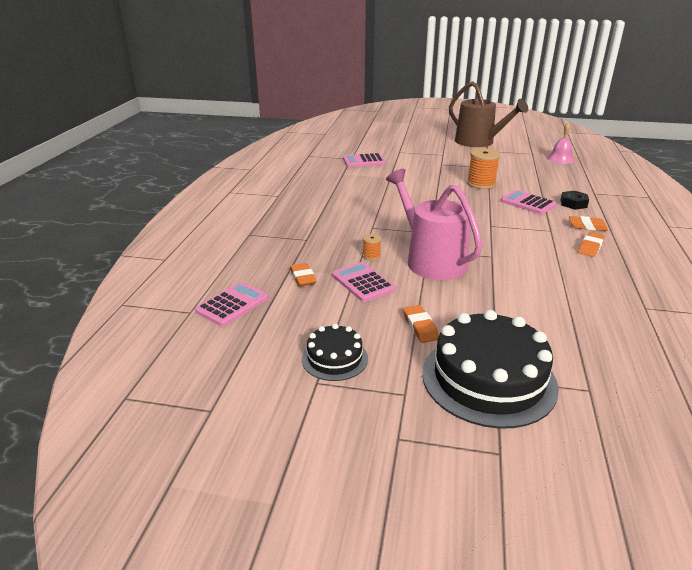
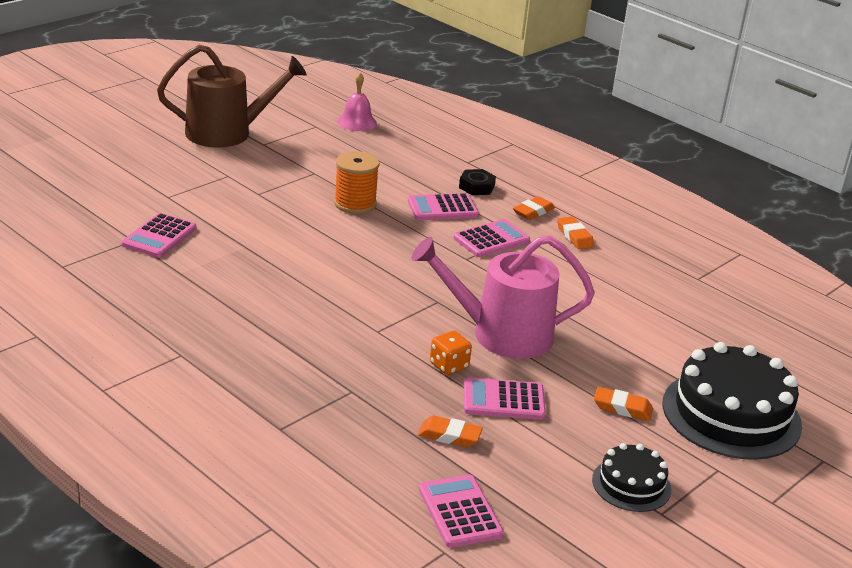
camera: 60 degrees left, 0 degrees up
(371, 256) = (449, 366): orange spool -> orange dice
(526, 225) = (491, 239): none -> pink calculator

